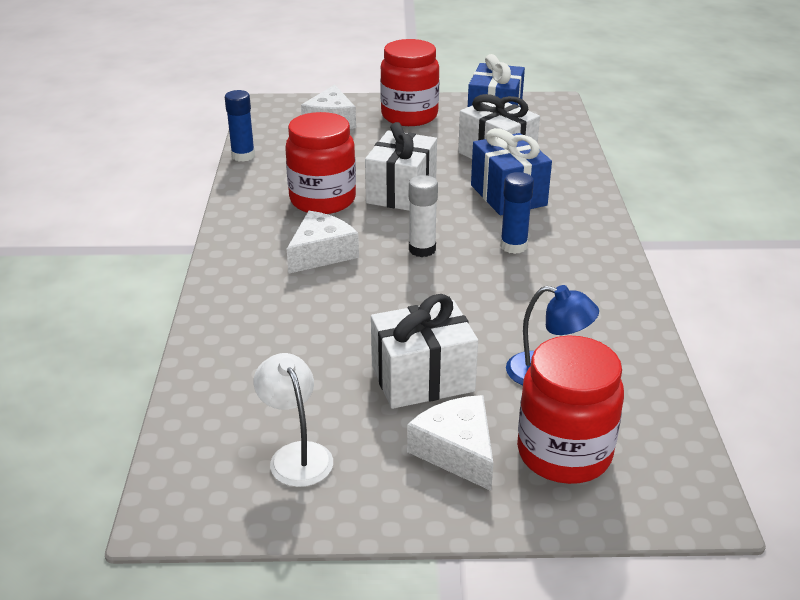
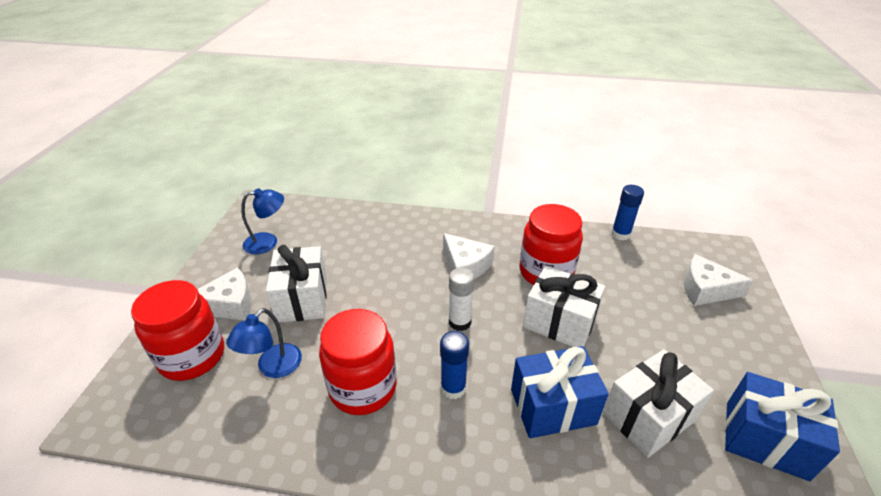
camera: 100 degrees right, 5 degrees up
(296, 455) = (268, 242): white lamp -> blue lamp
(409, 116) = (737, 352): red jar -> red jar (363, 387)

